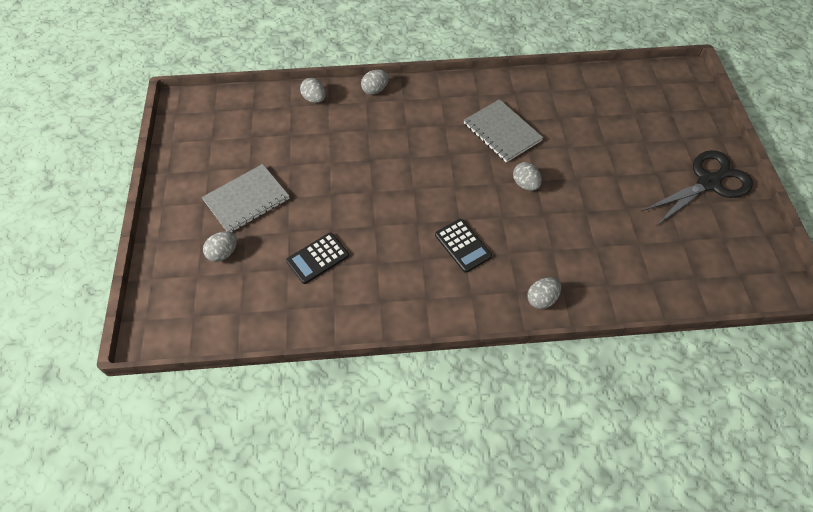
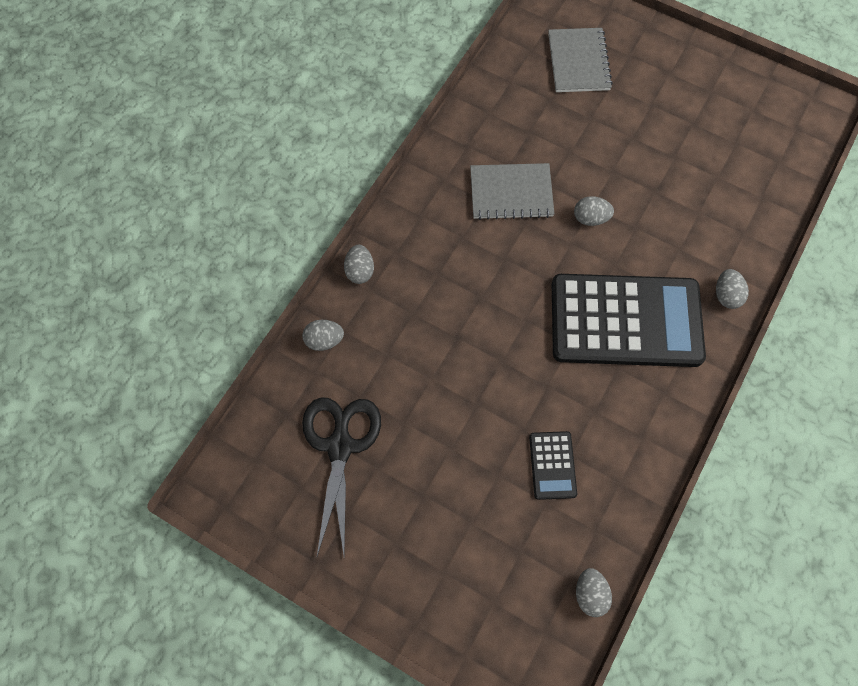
camera: 55 degrees left, 10 degrees up
(223, 253) = (482, 559): grey egg -> grey egg (590, 594)
(246, 199) = (423, 495): grey notebook -> grey notebook (578, 62)
(462, 245) = (625, 321): black calculator -> black calculator, size x2.36
(709, 183) = (691, 75): black scissors -> black scissors (340, 445)

